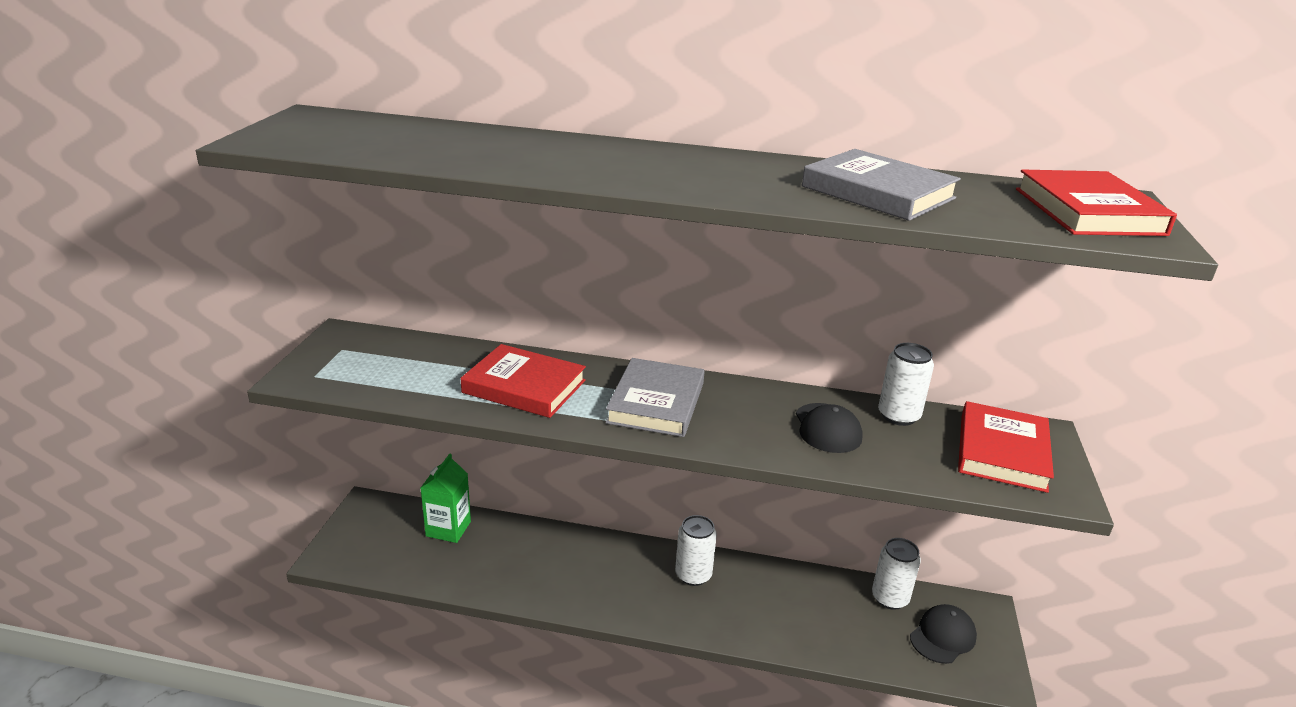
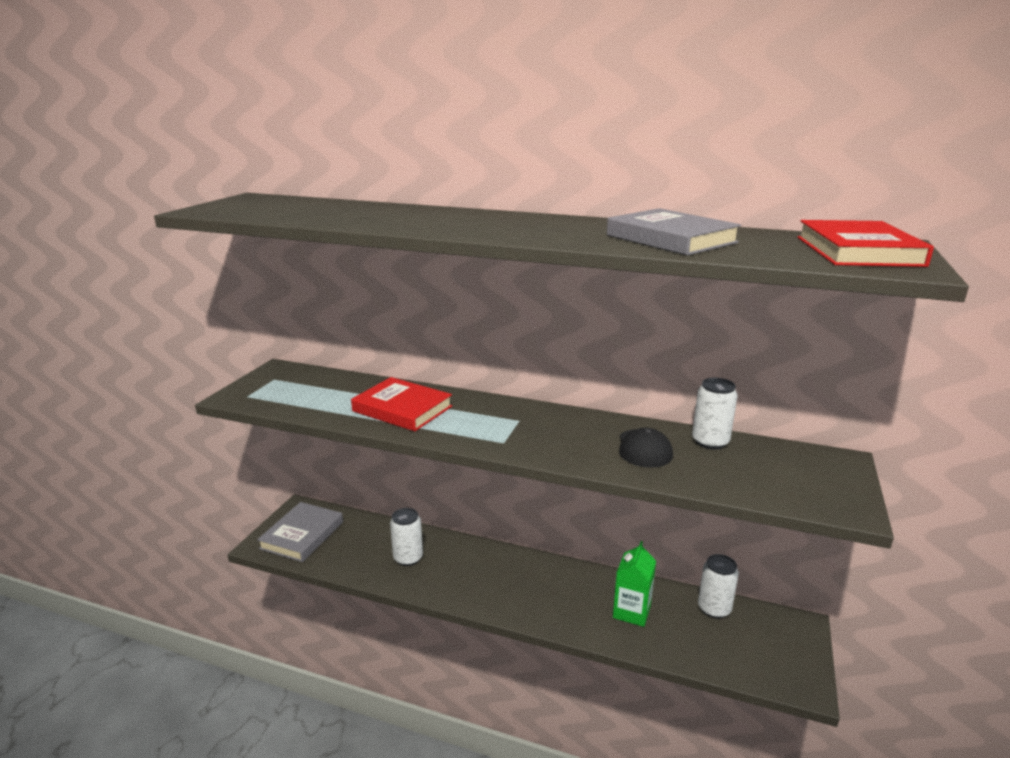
camera: 10 degrees right, 5 degrees down
(448, 529) = (356, 529): green carton -> green carton (631, 611)
(656, 403) = (504, 424): grey book -> grey book (302, 535)
(693, 575) = (545, 577): white can -> white can (408, 558)
(943, 636) = (757, 644): black cap -> none
(1002, 452) = (798, 473): red book -> none

